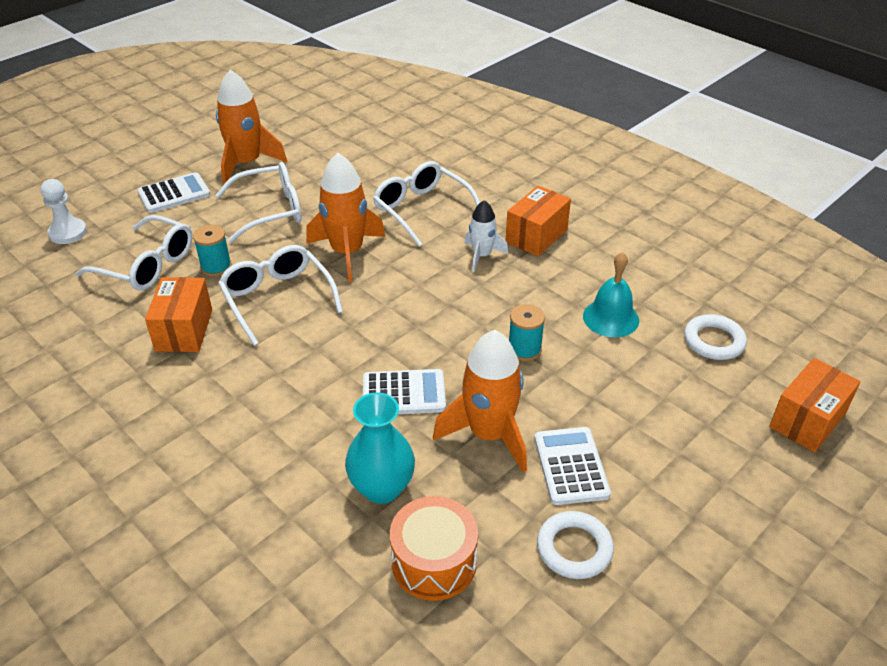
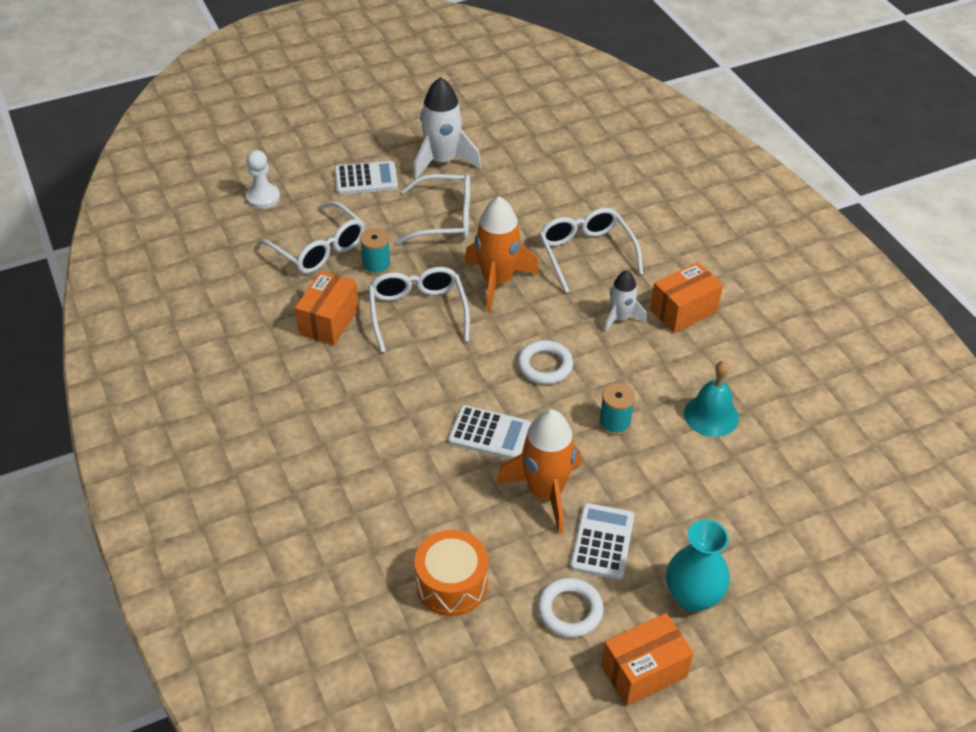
camera: 20 degrees right, 5 degrees up
(246, 164) = (442, 161): orange rocket -> white rocket
(382, 488) = (436, 511): turquoise vase -> turquoise vase (692, 597)
(713, 341) = (798, 466): white ring -> white ring (545, 366)
(807, 420) = (842, 567): orange box -> orange box (643, 671)

